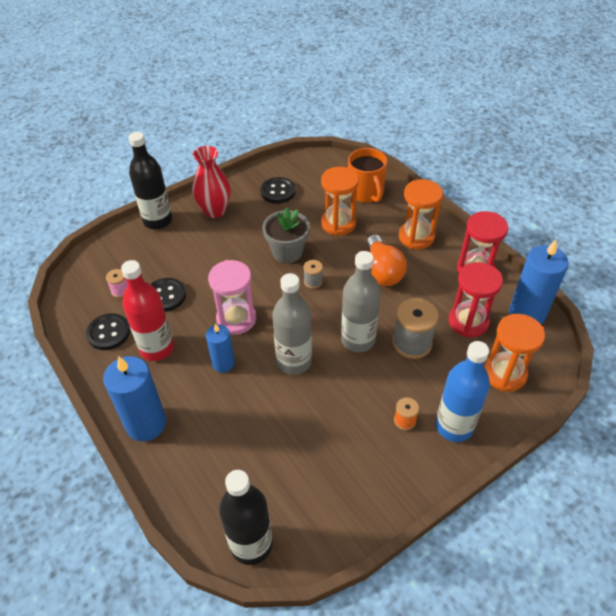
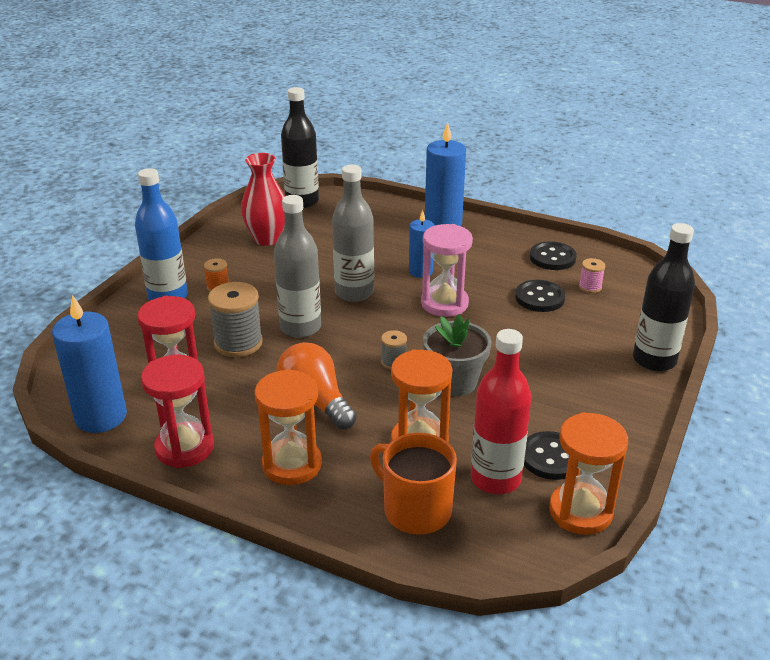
camera: 150 degrees right, 15 degrees down
(157, 348) = (494, 262): red bottle -> red bottle (495, 479)
(214, 211) = (603, 397): red vase -> red vase (267, 239)
(504, 374) = (122, 349): orange hourglass -> orange hourglass (580, 511)

